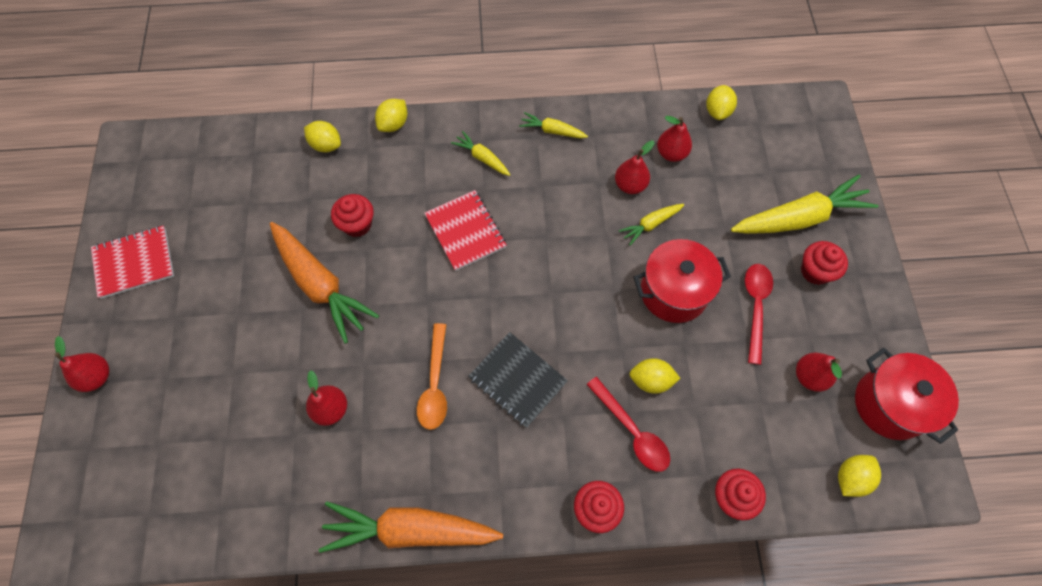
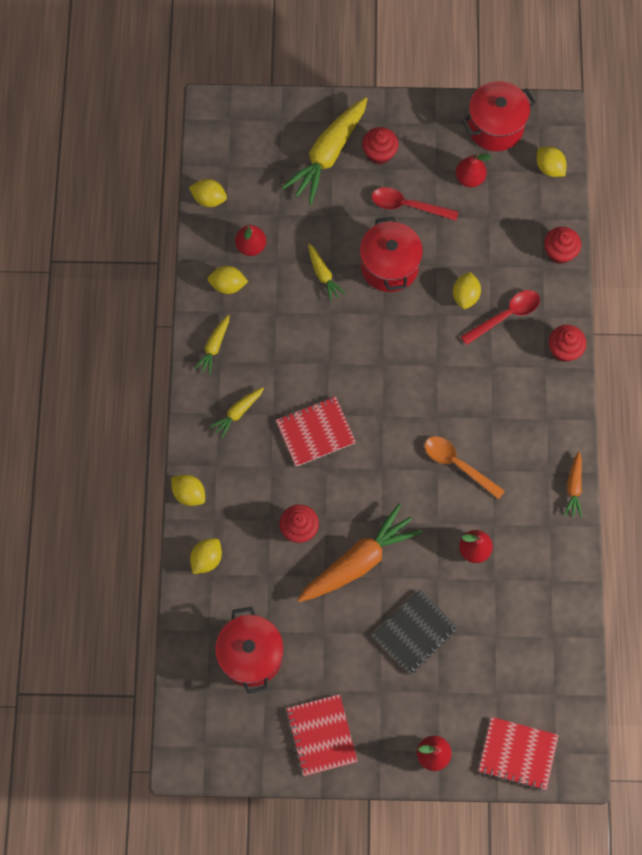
camera: 85 degrees left, 5 degrees up
(83, 473) = (517, 754): none -> red notebook
(224, 192) = (251, 655): none -> red pot
(410, 529) = (573, 487): orange carrot -> orange carrot, size x0.49
(435, 384) = (458, 464): orange spoon -> orange spoon turned 150 degrees counterclockwise
(517, 380) = (458, 398): black notebook -> black notebook (414, 632)
(623, 136) = (228, 285): none -> yellow lemon
(630, 185) = (281, 286): red pear -> none
(799, 218) = (328, 154): yellow carrot -> yellow carrot turned 135 degrees counterclockwise

